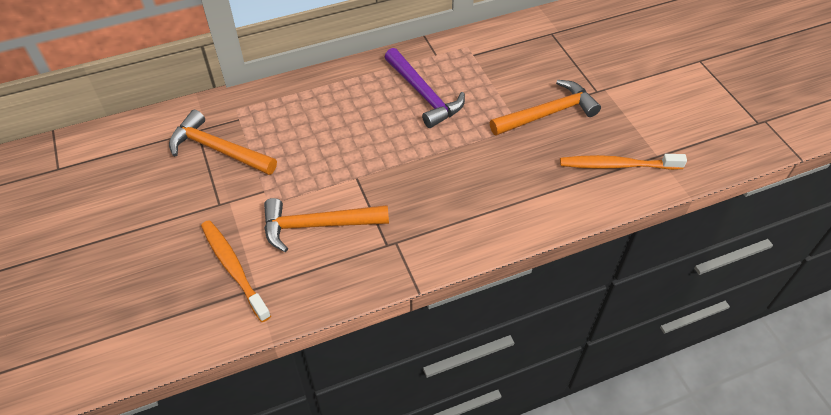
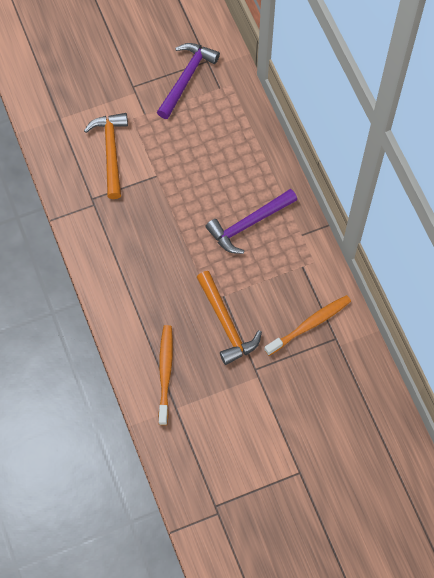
camera: 90 degrees right, 15 degrees up
(218, 150) = (186, 78): orange hammer -> purple hammer
(233, 268) = (76, 103): orange toothbrush -> orange toothbrush (309, 324)

